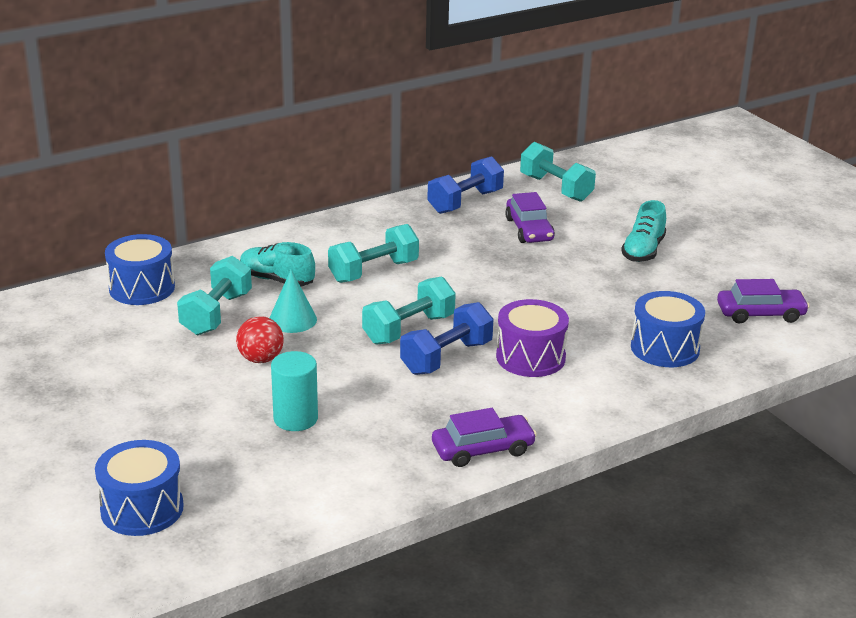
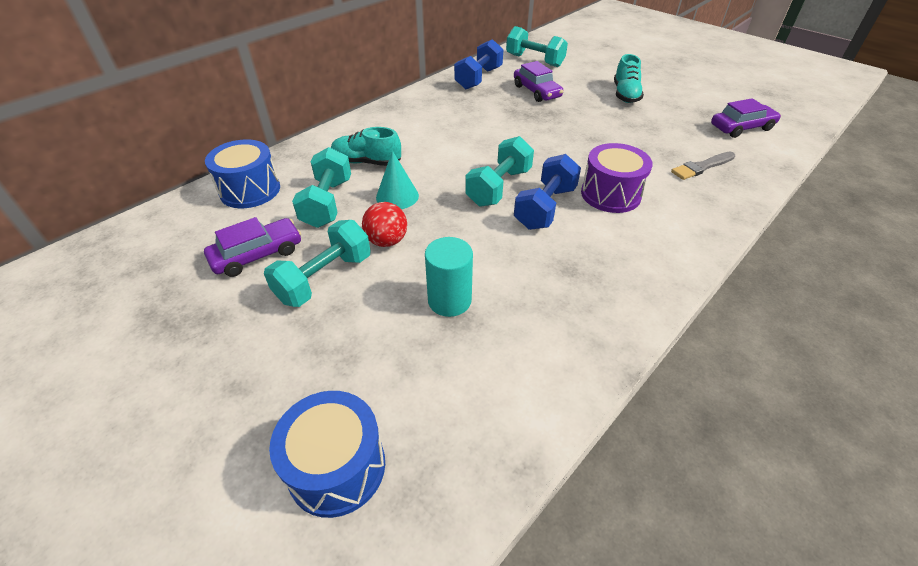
camera: 15 degrees left, 15 degrees up
(374, 271) = (442, 142): turquoise dumbbell -> turquoise dumbbell (324, 278)
(483, 449) = (636, 296): purple car -> purple car (257, 255)
(665, 348) = (701, 167): blue drum -> grey brush

